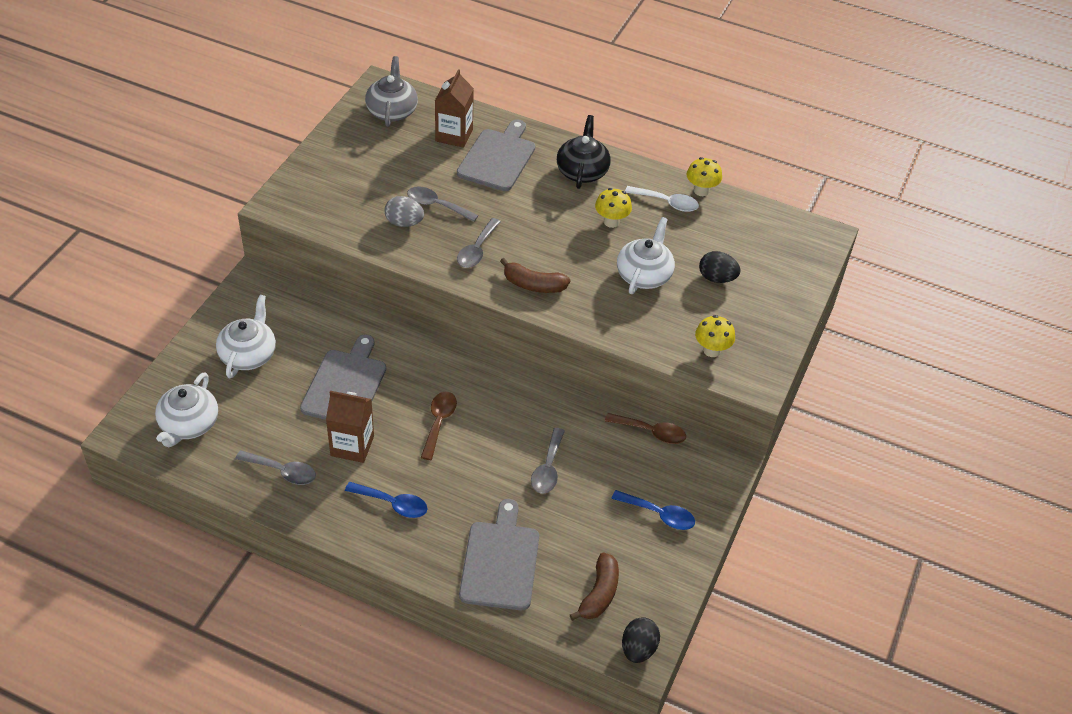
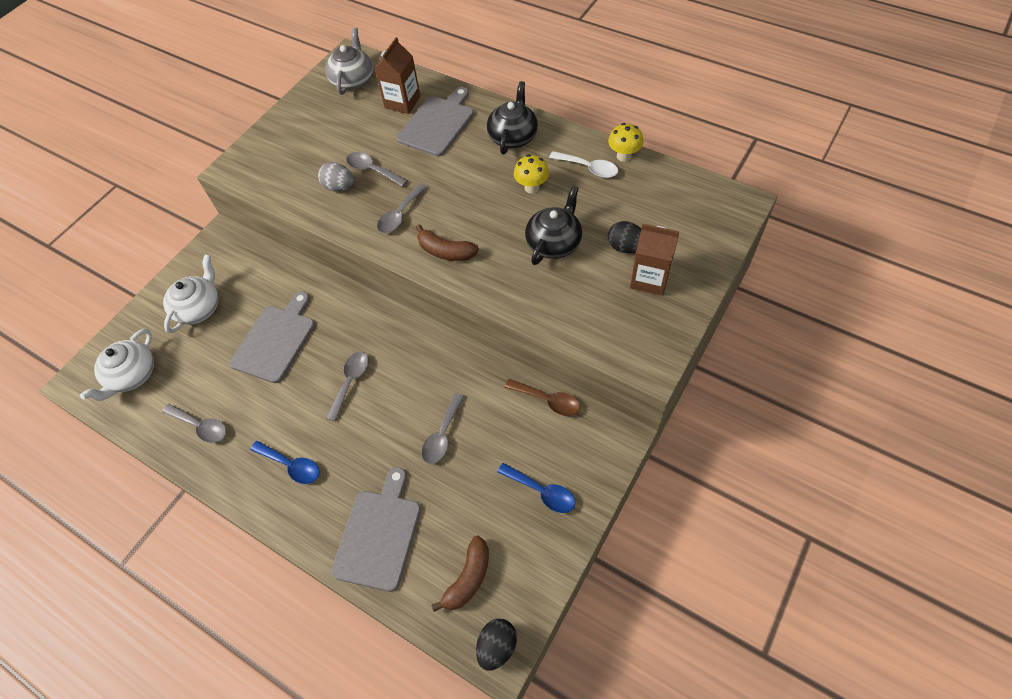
camera: 15 degrees right, 10 degrees up
(352, 446) = (268, 403): brown carton -> brown carton (650, 279)
(439, 423) = (350, 382): brown spoon -> grey spoon
(644, 275) = (554, 243): white teapot -> black teapot
(711, 350) = (609, 326): yellow mushroom -> none

